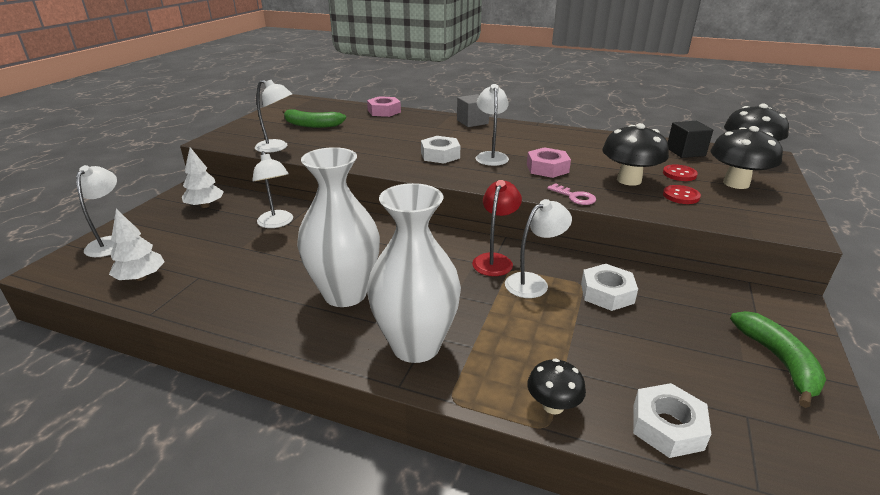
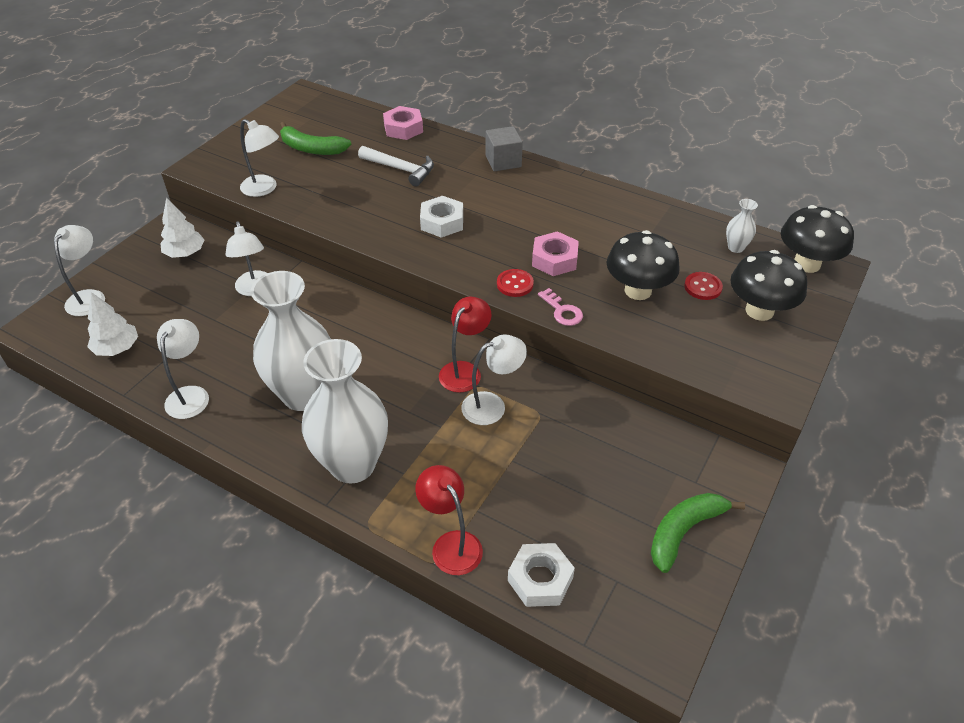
camera: 10 degrees right, 15 degrees up
(391, 131) = (401, 169): none -> white hammer
(491, 156) = (499, 230): white lamp -> white lamp (191, 395)
(553, 405) = (451, 544): black mushroom -> red lamp
(607, 293) = (560, 429): white nut -> none
(681, 196) = (681, 324): red button -> red button (515, 284)
(685, 152) = (735, 248): black cube -> white vase
(778, 361) = (684, 531): green banana -> green banana turned 135 degrees counterclockwise

